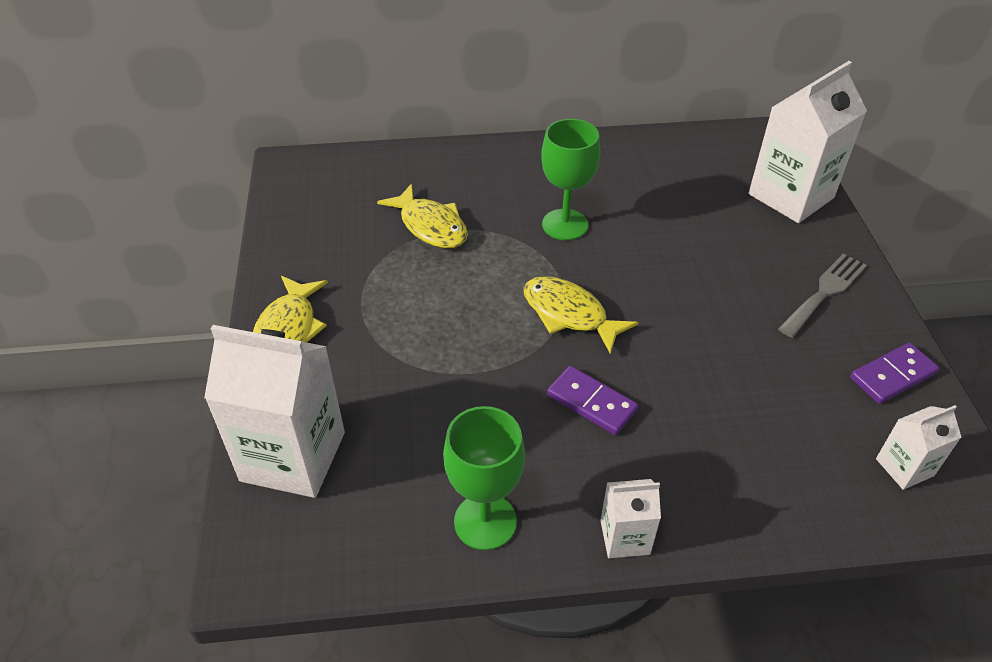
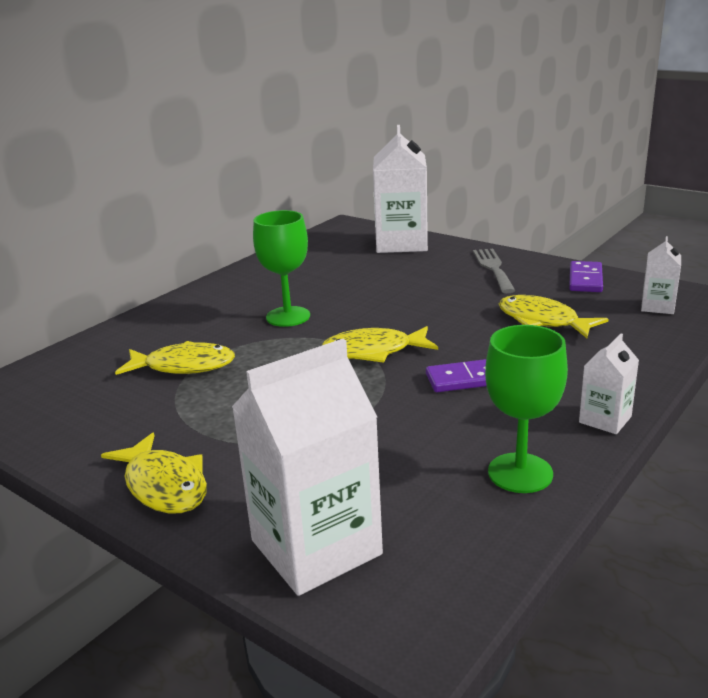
camera: 45 degrees left, 20 degrees down
(758, 392) = (542, 321): none -> yellow fish

